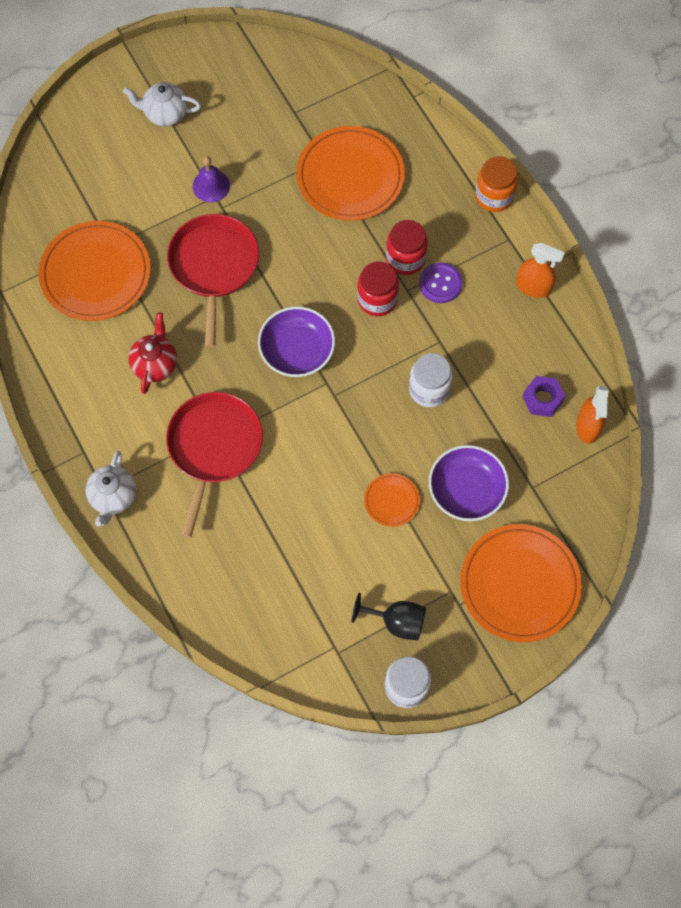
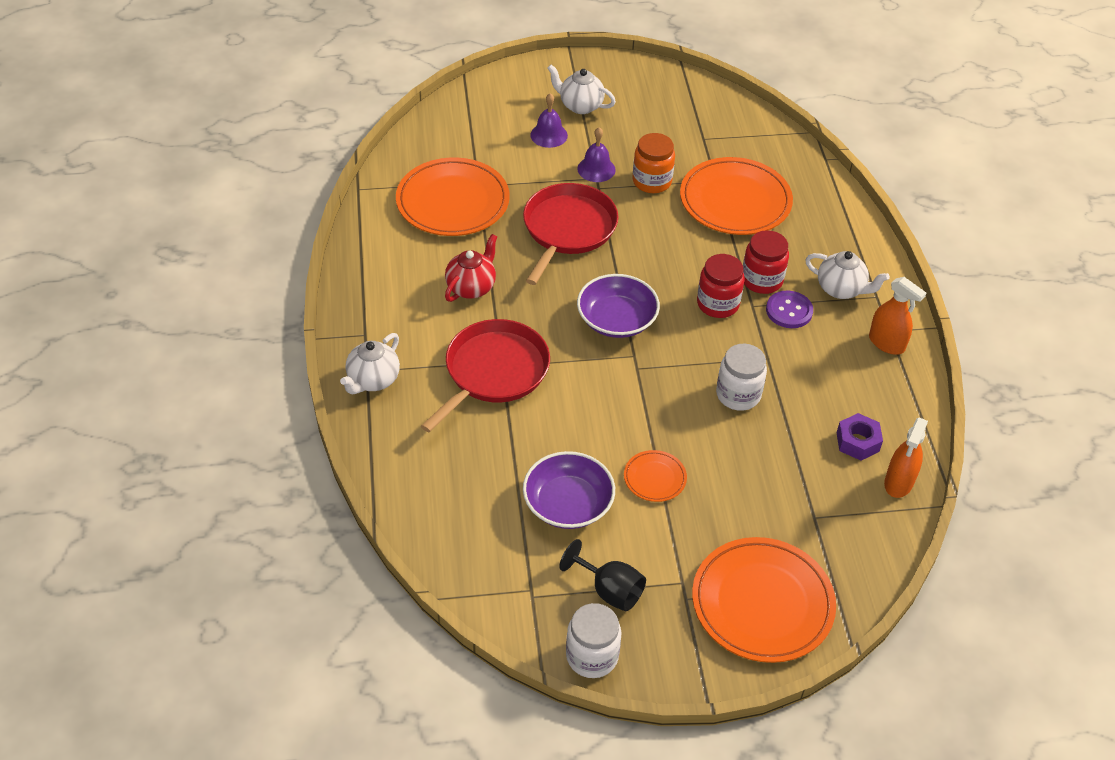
camera: 20 degrees right, 20 degrees down
(150, 161) = (549, 135): none -> purple bell
(466, 490) = (740, 495): purple bowl -> purple bowl (568, 504)
(476, 243) = (841, 289): none -> white teapot
(494, 196) = (875, 258): orange jar -> orange jar (652, 181)

